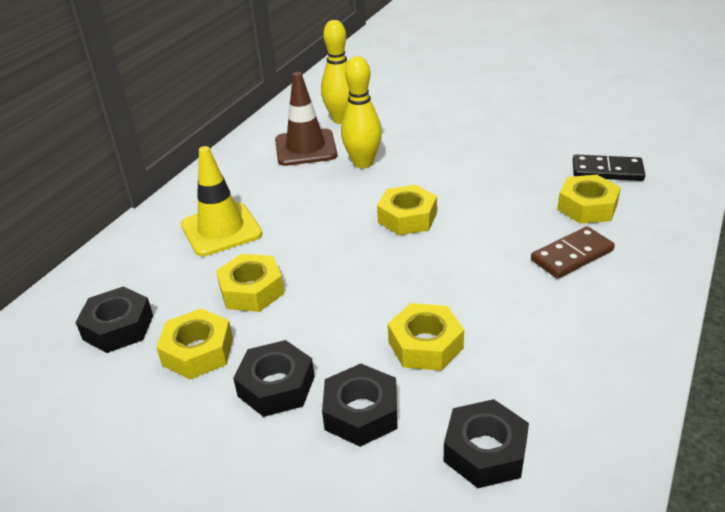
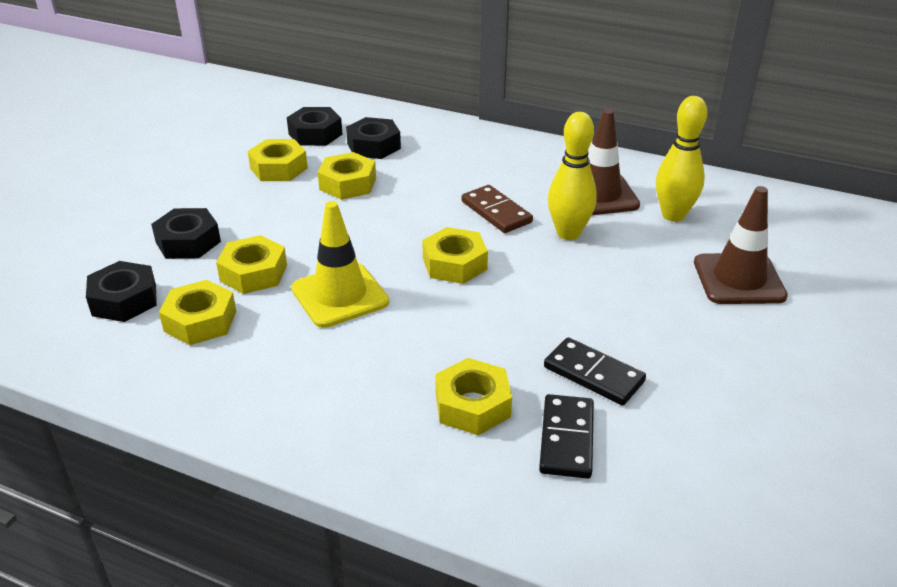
camera: 85 degrees right, 0 degrees up
(221, 229) = (440, 161): yellow traffic cone -> yellow traffic cone (340, 295)
(276, 386) = (230, 203): black nut -> black nut (373, 146)
(425, 103) = (738, 279): none -> brown traffic cone
(514, 375) = (200, 321): none -> yellow nut
(539, 159) = (593, 374): none -> black domino
(572, 255) = (371, 378): brown domino -> brown domino (496, 212)

